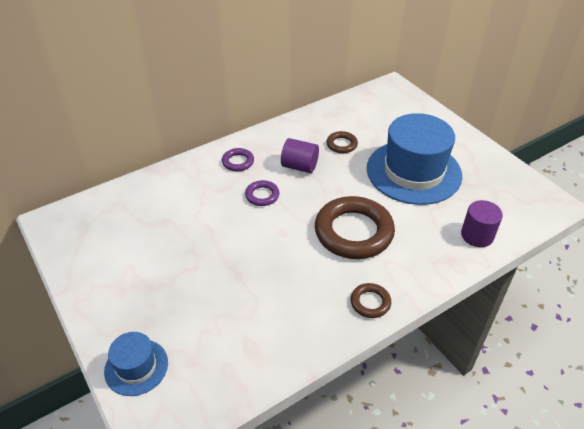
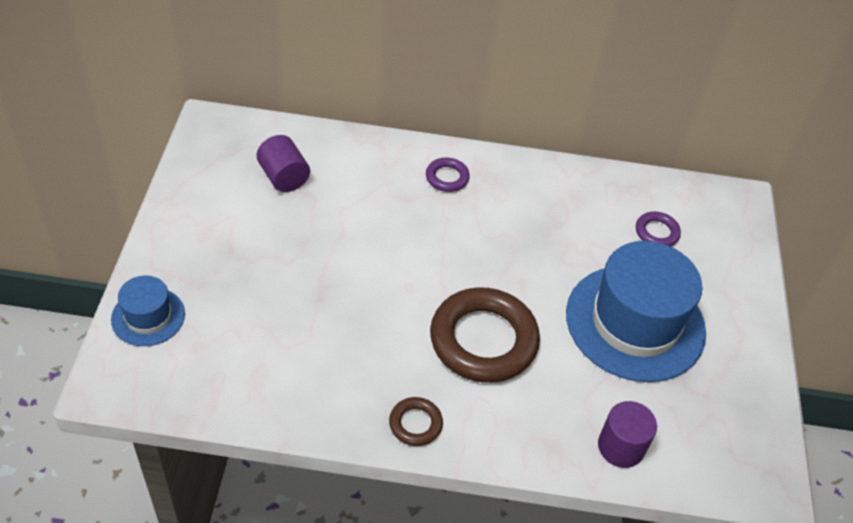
camera: 35 degrees right, 5 degrees up
(262, 195) = (432, 232): purple ring -> purple ring (656, 232)
(299, 166) = (508, 227): purple cylinder -> purple cylinder (284, 177)
(341, 144) = (586, 233): brown ring -> none

